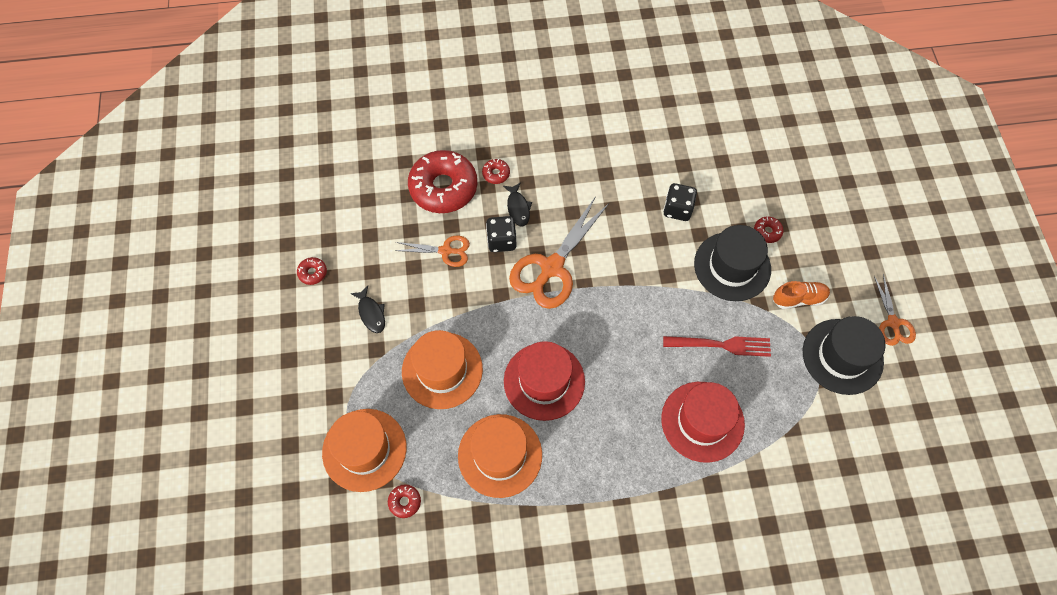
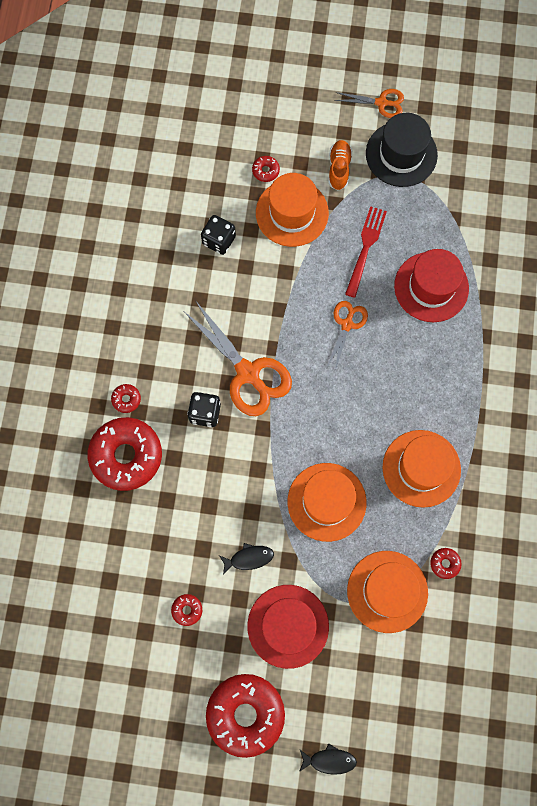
camera: 75 degrees left, 10 degrees up
(225, 346) = (245, 714): none -> red donut
(445, 251) = (200, 470): orange scissors -> orange scissors (347, 324)
(518, 208) = (173, 388): black fish -> black fish (329, 760)
(544, 381) = (361, 411): red hat -> red hat (288, 626)
(732, 266) = (292, 213): black hat -> orange hat

